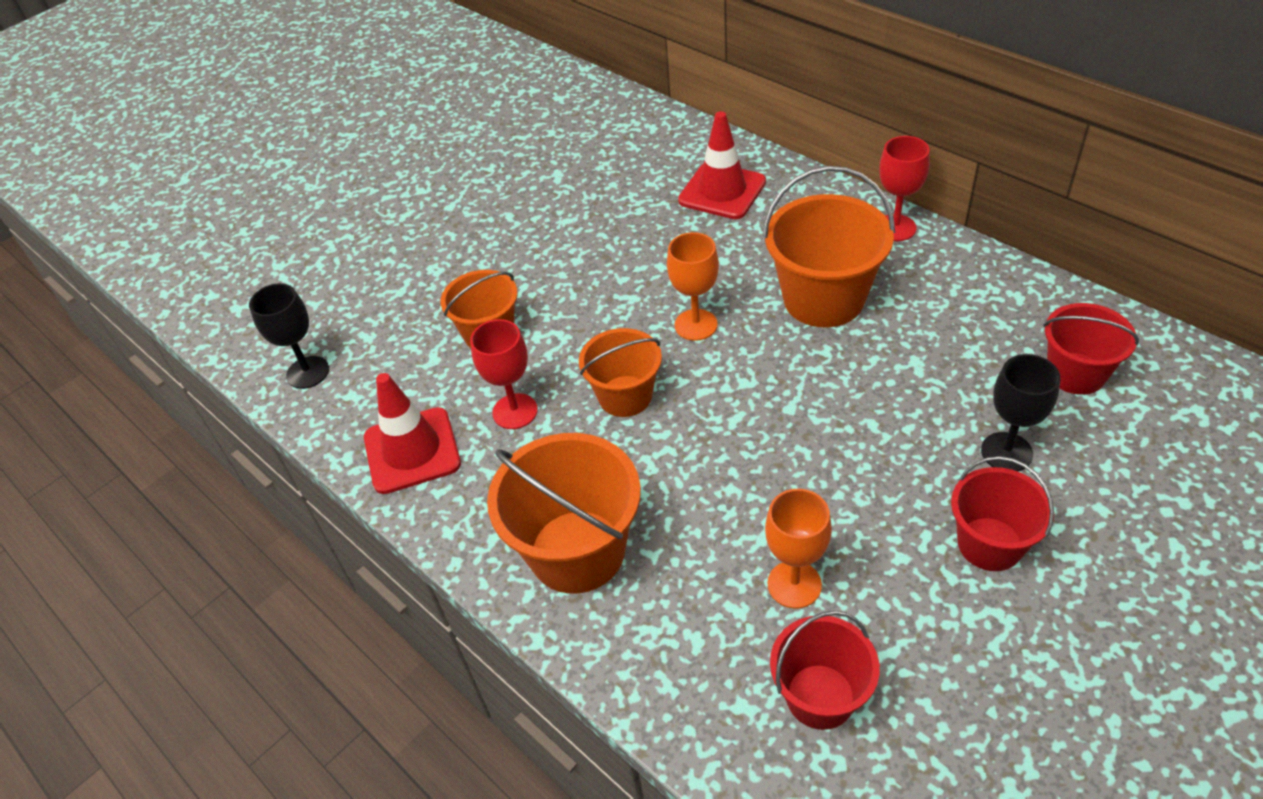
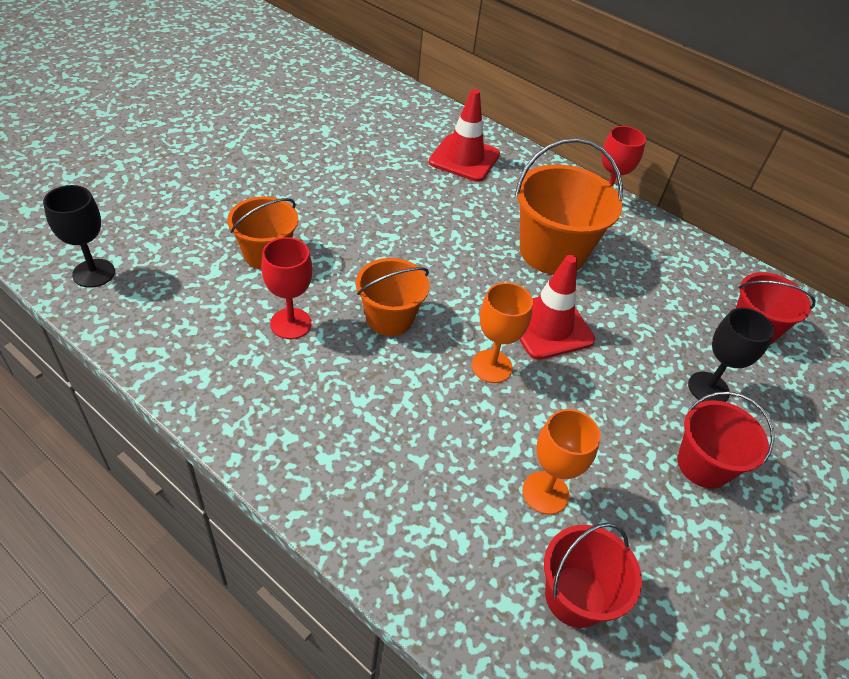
camera: 15 degrees left, 0 degrees up
(412, 450) = (194, 352): red traffic cone -> red traffic cone (548, 326)
(577, 551) = (350, 453): orange bucket -> none
(696, 325) = (448, 263): orange goblet -> orange goblet (491, 366)

